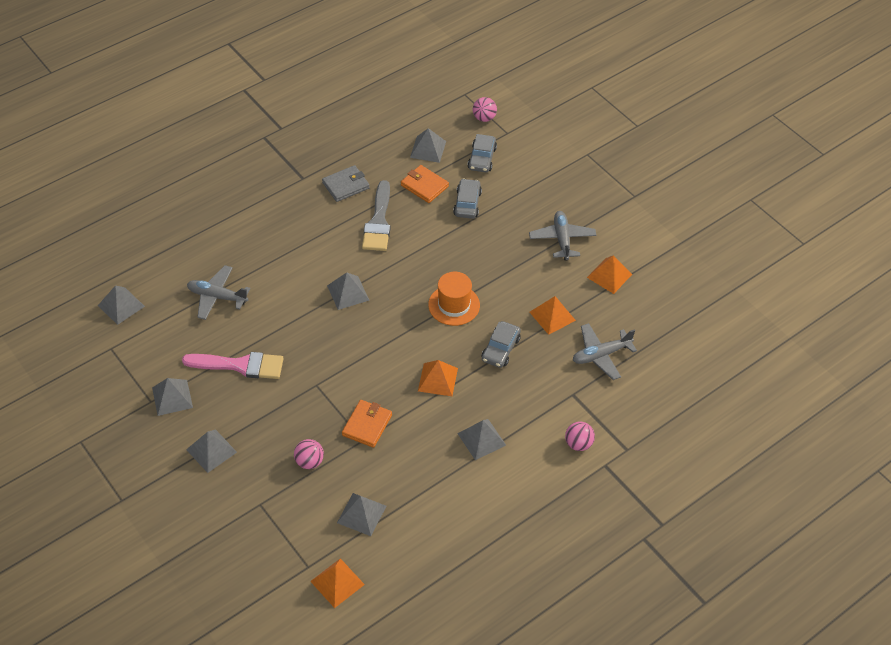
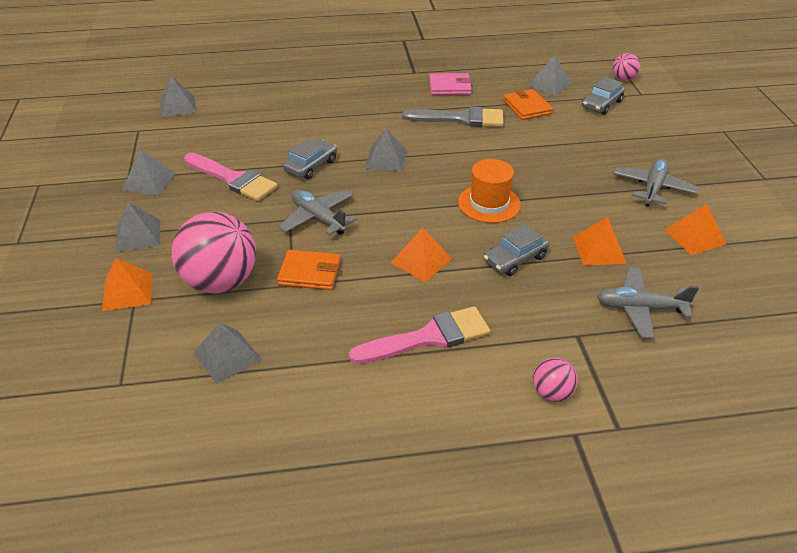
camera: 30 degrees right, 10 degrees down
(217, 297) = (263, 125): grey plane -> grey plane (318, 218)
(309, 462) = (220, 282): pink ball -> pink ball, size x2.13
(337, 583) = (134, 417): orange pyramid -> orange pyramid (127, 291)
(346, 185) = (450, 87): grey wallet -> pink wallet
(367, 425) = (309, 273): orange wallet -> orange wallet turned 45 degrees clockwise
(378, 222) = (460, 119): grey brush -> grey brush turned 120 degrees counterclockwise
(467, 203) = (562, 131): grey car -> grey car (311, 166)
(481, 439) = (428, 337): grey pyramid -> pink brush

